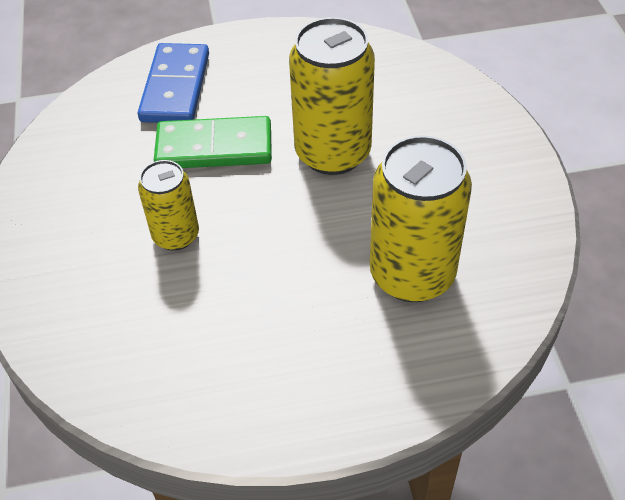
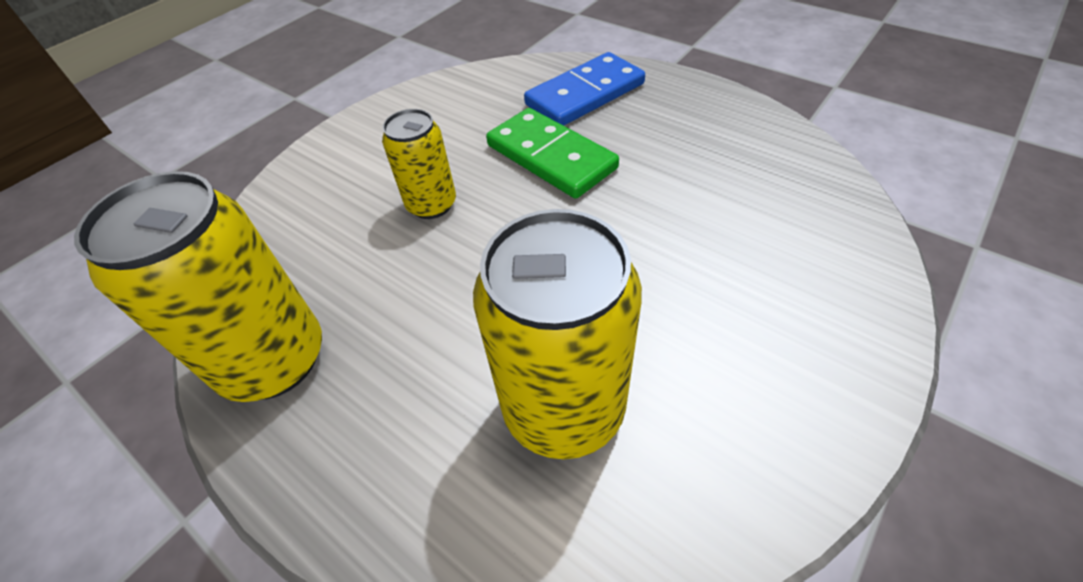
camera: 50 degrees right, 0 degrees up
(333, 153) = (643, 229): yellow can -> yellow can (274, 360)

